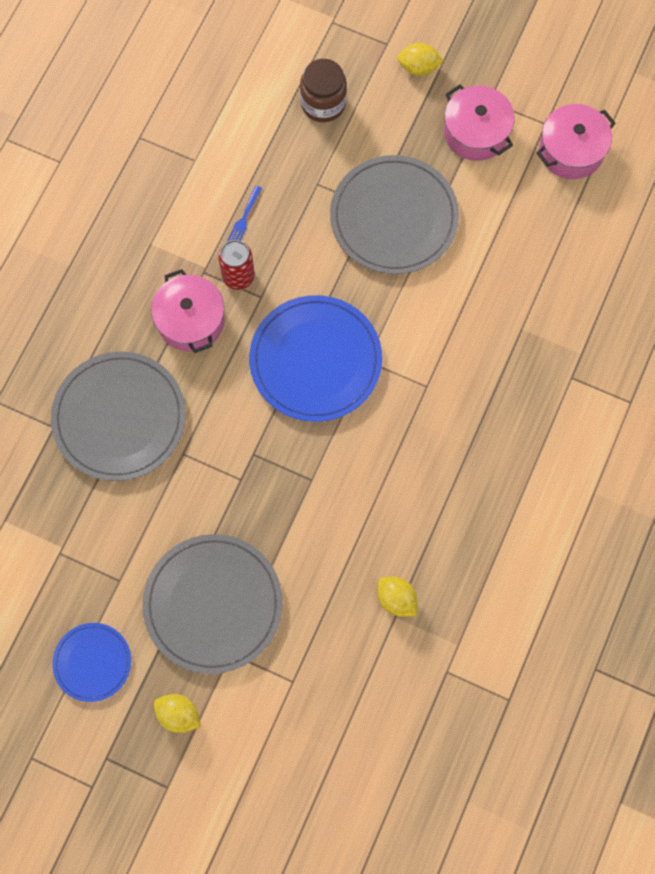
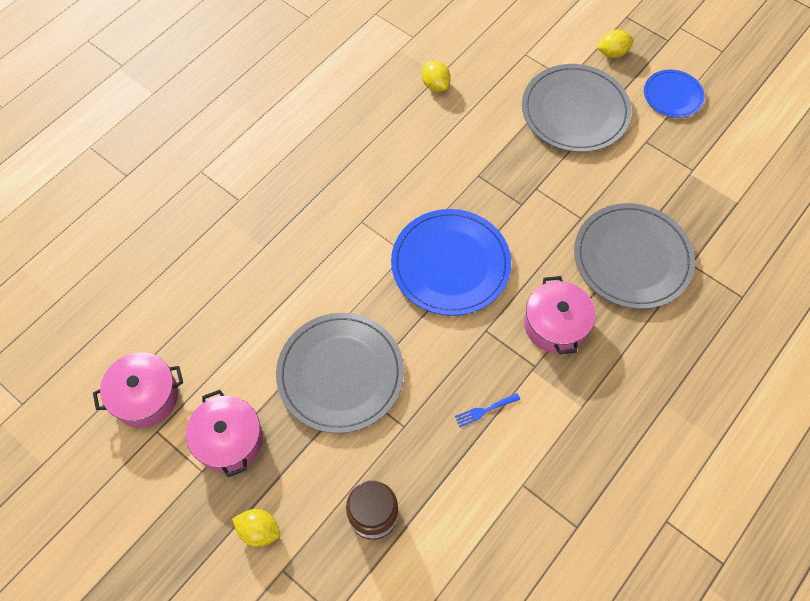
camera: 165 degrees left, 10 degrees down
(178, 714) = (612, 53): yellow lemon -> yellow lemon turned 60 degrees counterclockwise
(238, 276) = (503, 354): red can -> none
(244, 218) = (485, 410): blue fork -> blue fork turned 150 degrees counterclockwise

